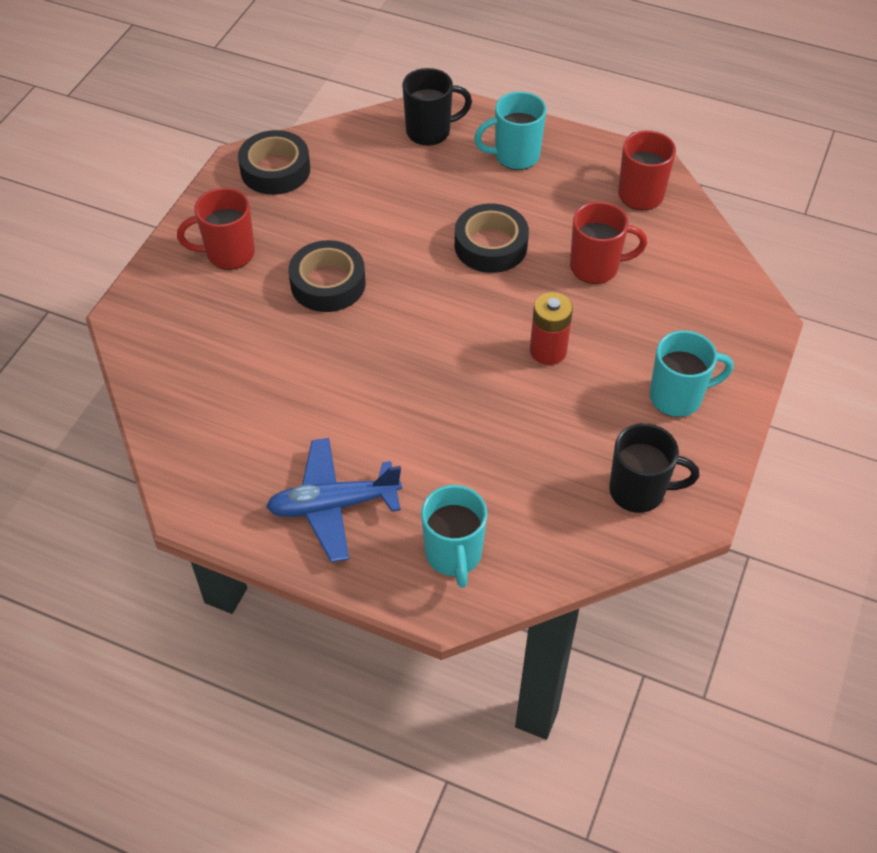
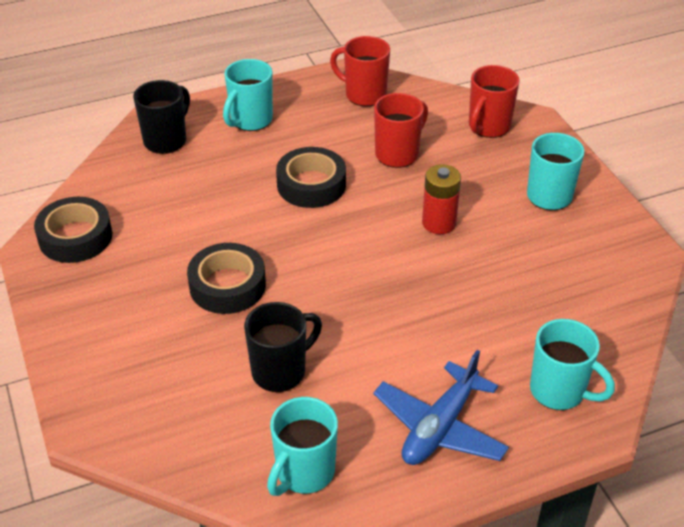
camera: 45 degrees left, 10 degrees down
(207, 459) = (304, 473): none -> turquoise mug
(228, 254) = (117, 319): red mug -> red mug (488, 127)
(639, 491) = (606, 264): black mug -> black mug (280, 371)

